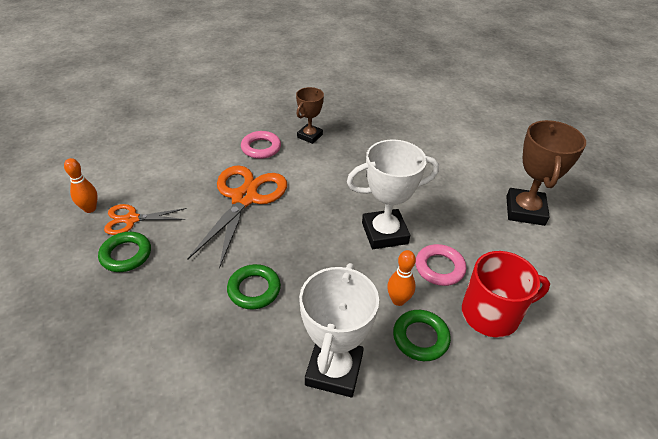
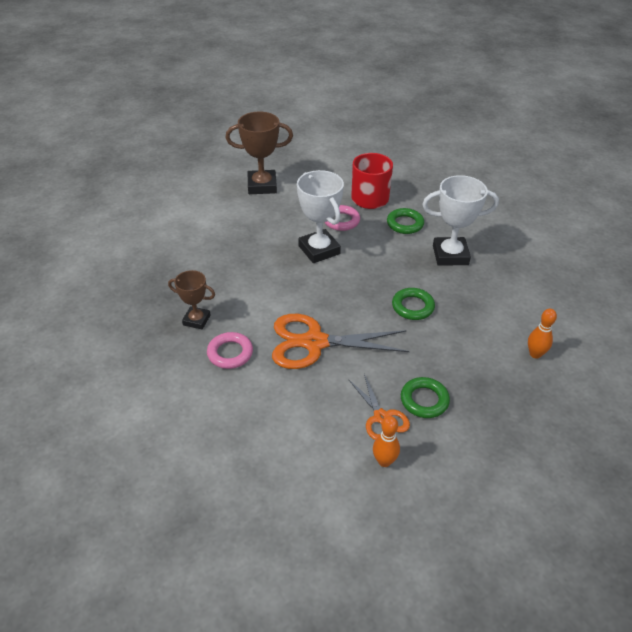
camera: 105 degrees left, 0 degrees up
(398, 300) = (381, 236): orange bowling pin -> orange bowling pin (535, 354)

